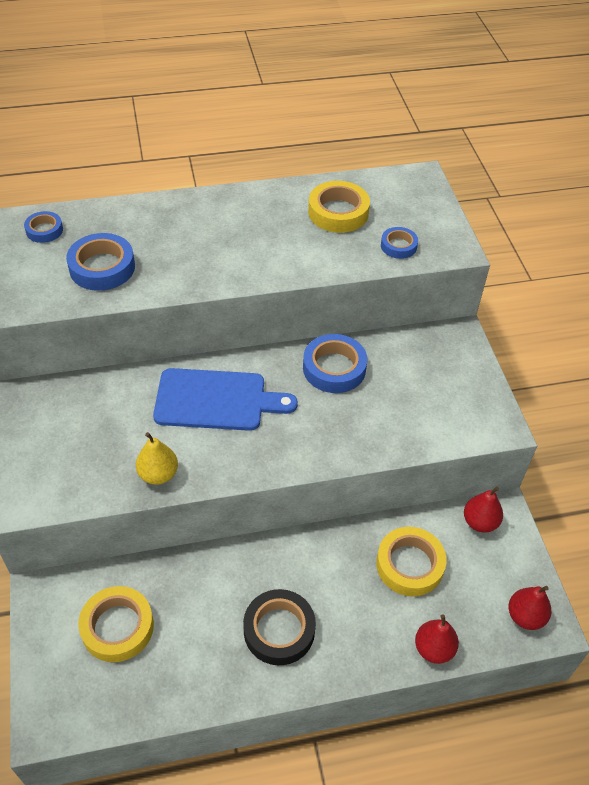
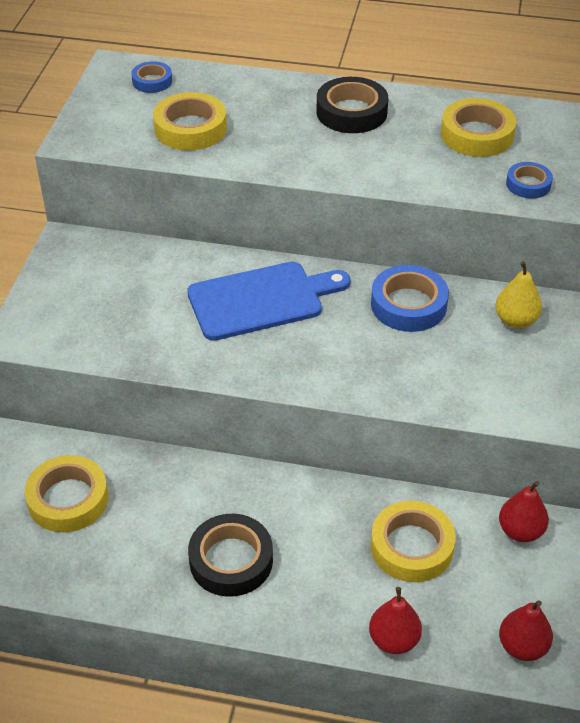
camera: 25 degrees right, 5 degrees down
(102, 267) = (190, 128): blue tape -> yellow tape
(158, 474) = (163, 352): yellow pear -> yellow pear (515, 320)
(216, 400) = (261, 300): blue cutting board -> blue cutting board turned 45 degrees counterclockwise
(230, 217) = (351, 112): none -> black tape

